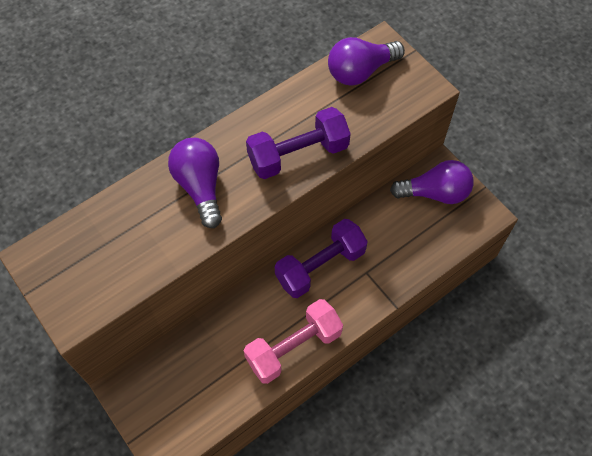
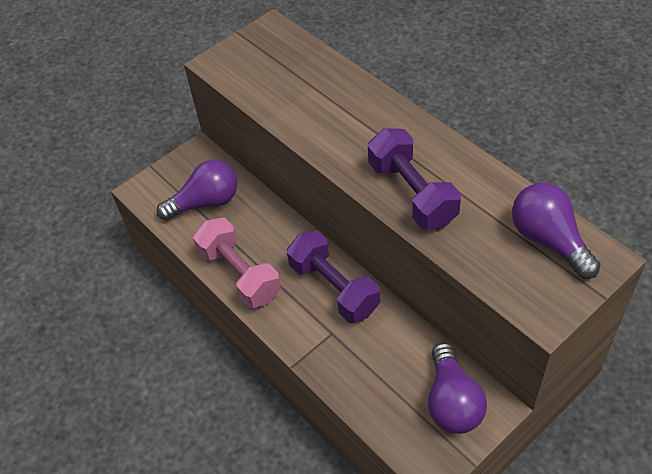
camera: 90 degrees right, 10 degrees down
(200, 187) = (358, 121): purple light bulb -> purple light bulb (206, 202)

